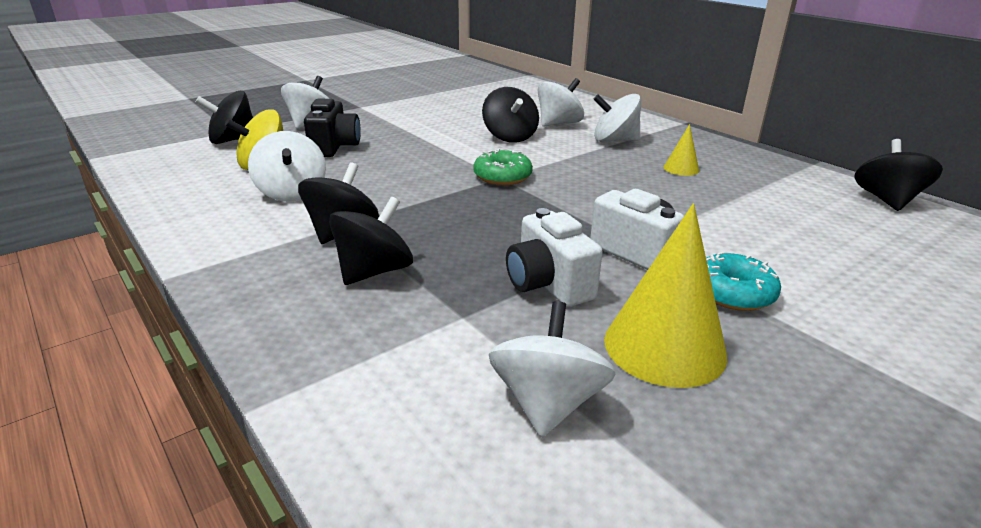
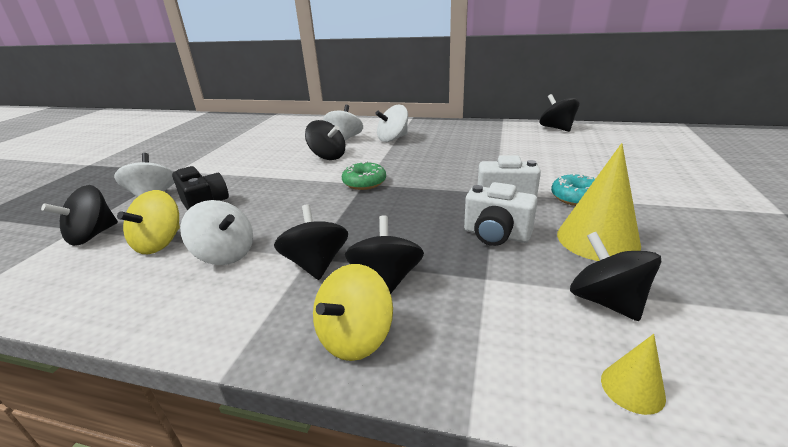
camera: 35 degrees left, 0 degrees up
(280, 301) = (355, 337): none -> yellow spinning top
(547, 403) = (606, 301): white spinning top -> black spinning top
(681, 168) = (451, 143): yellow cone -> yellow cone (632, 388)

